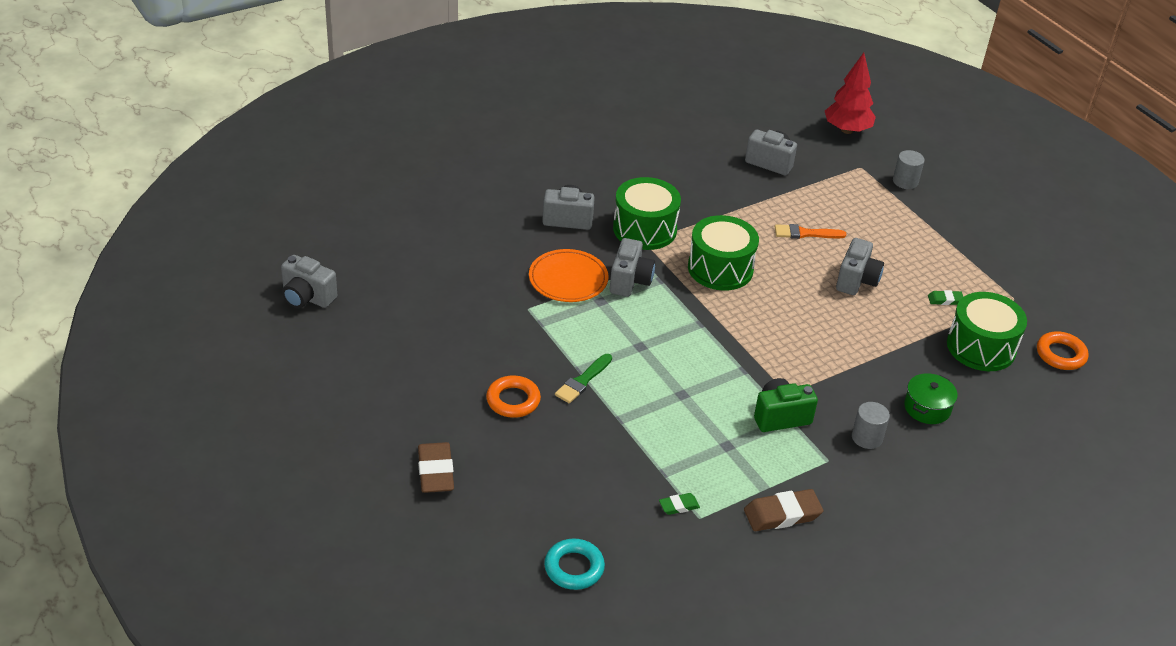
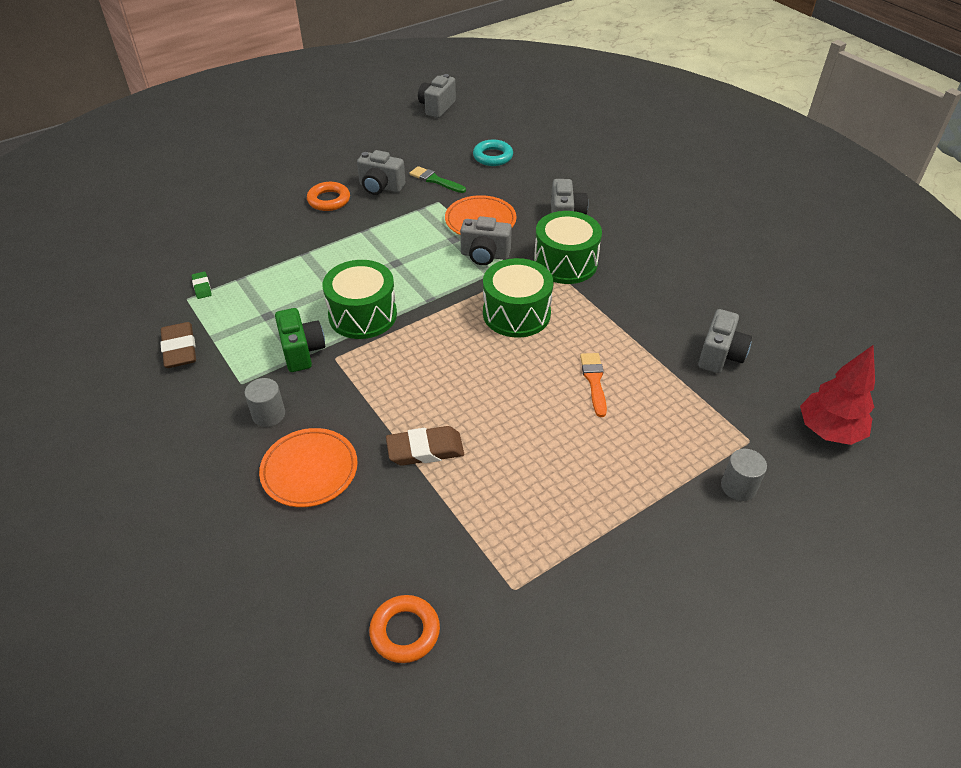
camera: 90 degrees right, 5 degrees up
(435, 471) = (257, 171): brown eraser -> brown eraser (425, 450)
(574, 568) = (152, 236): turquoise ring -> turquoise ring (493, 156)
(582, 381) = (351, 233): green brush -> green brush (435, 180)
(856, 281) = (519, 422): grey camera -> grey camera (380, 187)
(927, 408) = (309, 470): green pot -> orange plate
(945, 300) = (498, 507): green eraser -> none
(981, 347) = (414, 536): green drum -> green drum (363, 315)

